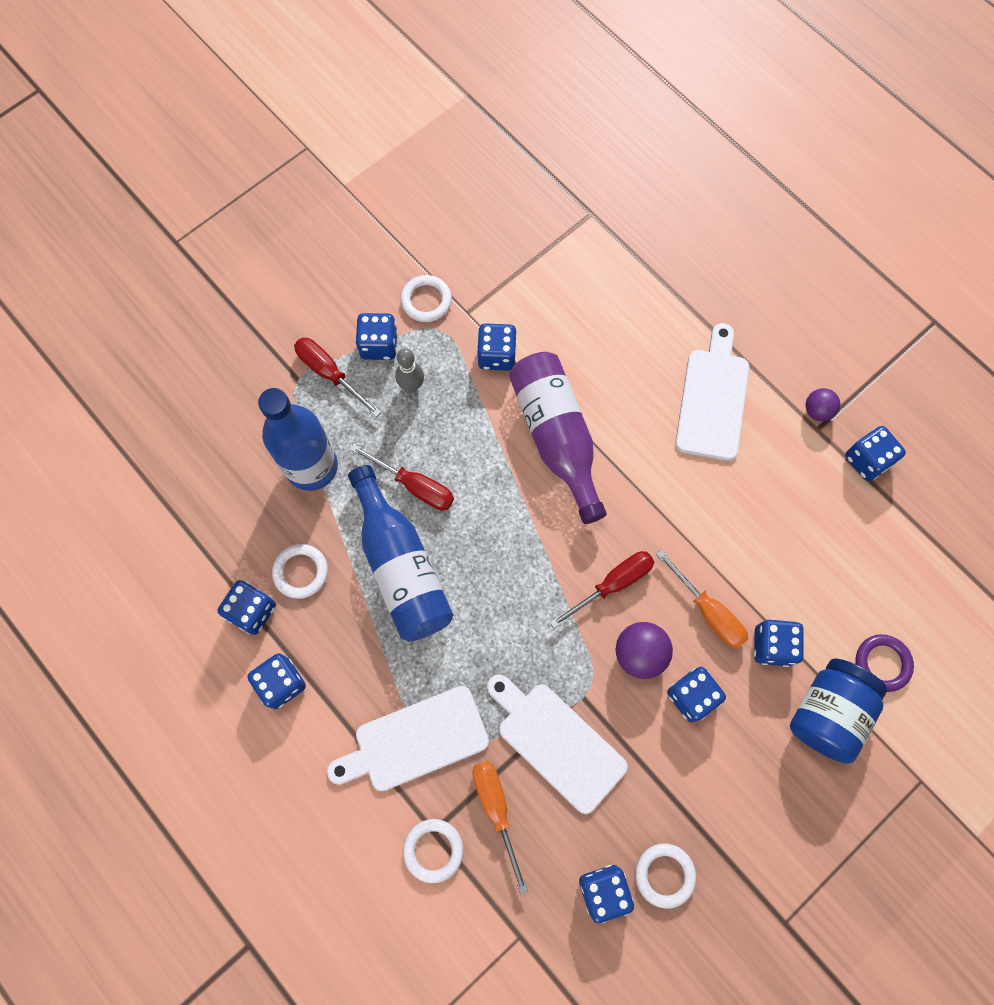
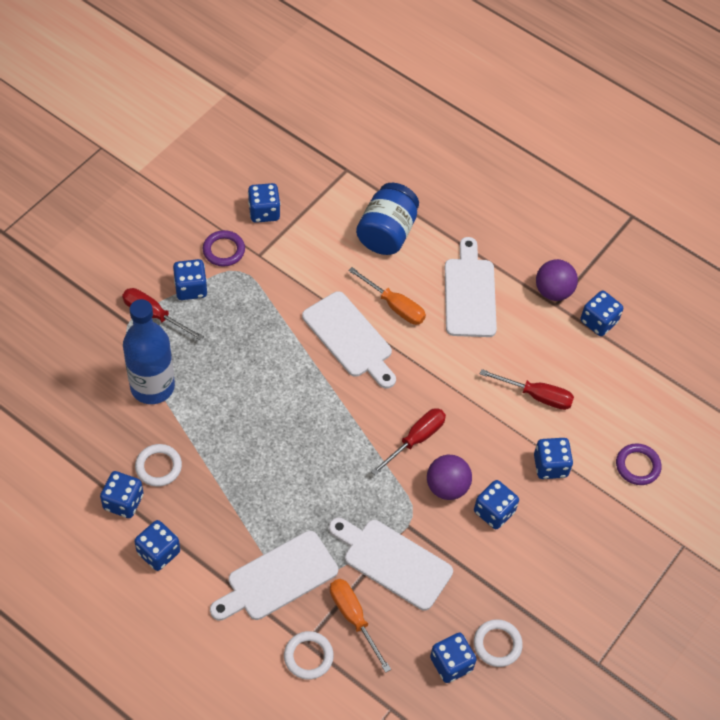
camera: 15 degrees left, 15 degrees down
(401, 566) = (241, 451): blue bottle -> none
(411, 385) = (224, 315): grey bowling pin -> none
(414, 486) = (241, 389): red screwdriver -> red screwdriver (536, 396)
(426, 300) = (224, 250): white ring -> purple ring
(496, 355) = (289, 284): blue dice -> blue dice (264, 212)
(556, 437) = (350, 338): purple bottle -> white cutting board
(708, 611) = (495, 448): orange screwdriver -> orange screwdriver (394, 306)
(817, 410) = (553, 291): purple ball -> purple ball, size x1.57
(827, 713) = (602, 508): blue jar -> blue jar (387, 233)

